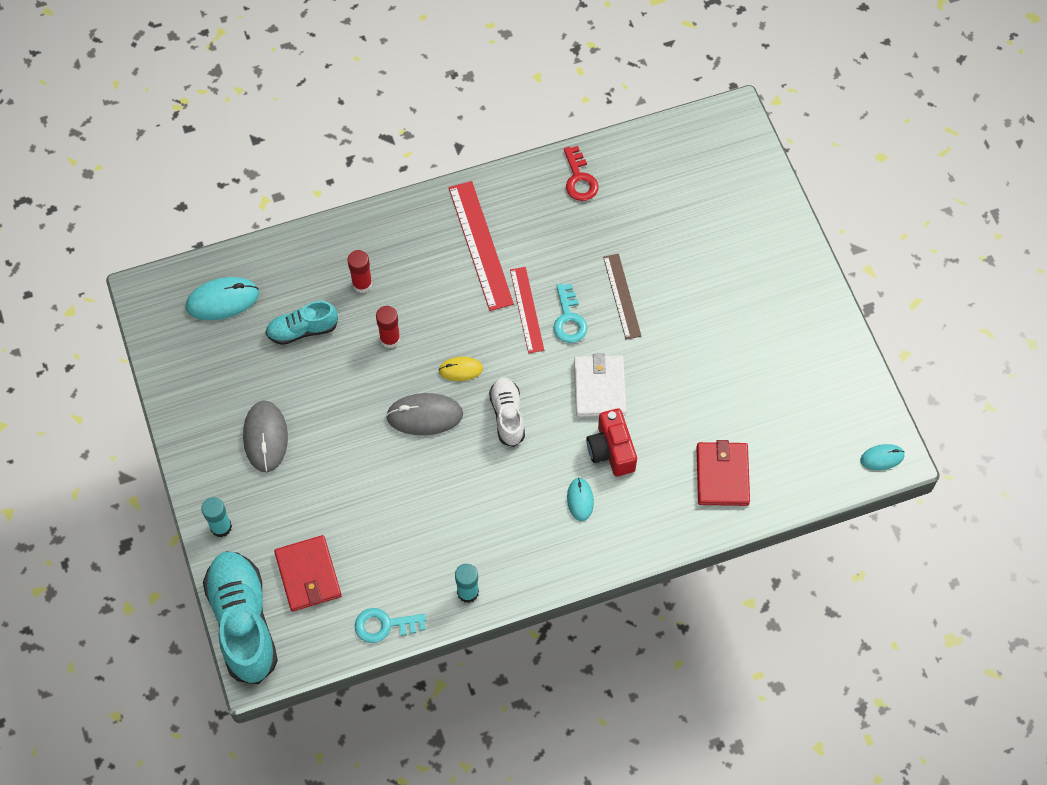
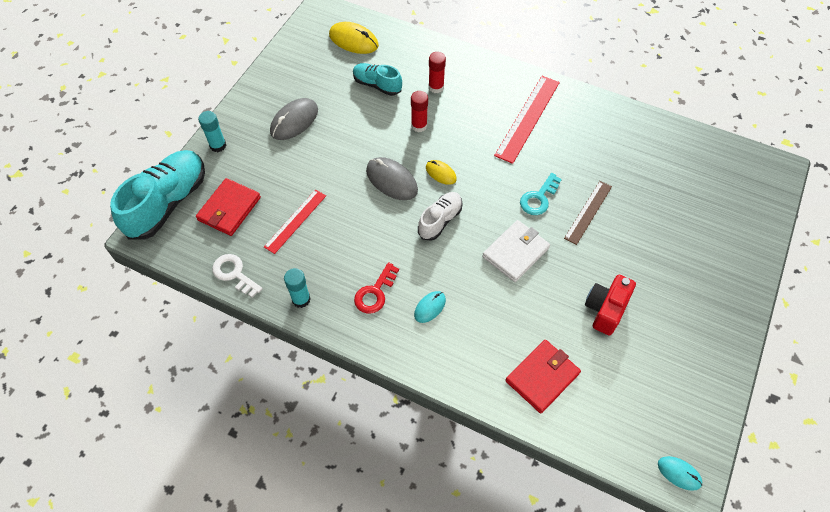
camera: 45 degrees right, 5 degrees down
(222, 300) = (353, 40): turquoise mouse -> yellow mouse
(384, 625) = (234, 274): turquoise key -> white key
(527, 309) = (517, 172): red ruler -> red ruler (295, 221)
(579, 179) = (630, 128): red key -> red key (375, 292)
(611, 450) = (482, 295): red camera -> red camera (605, 309)

